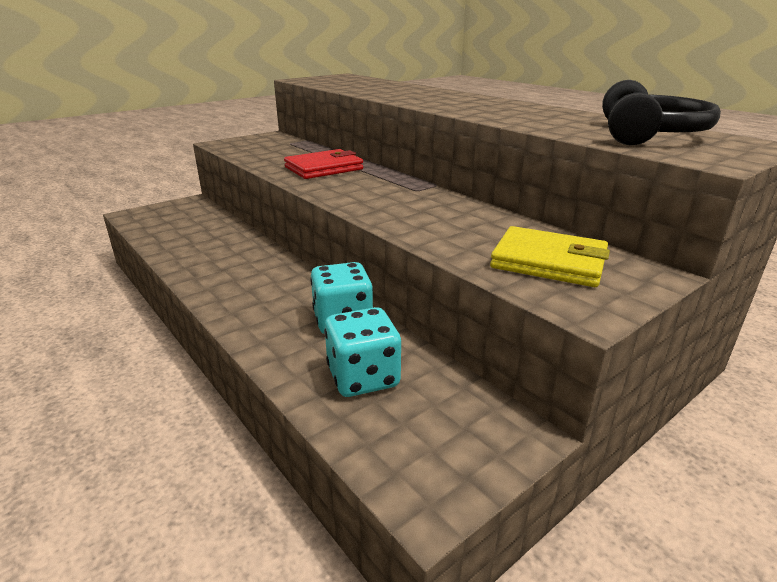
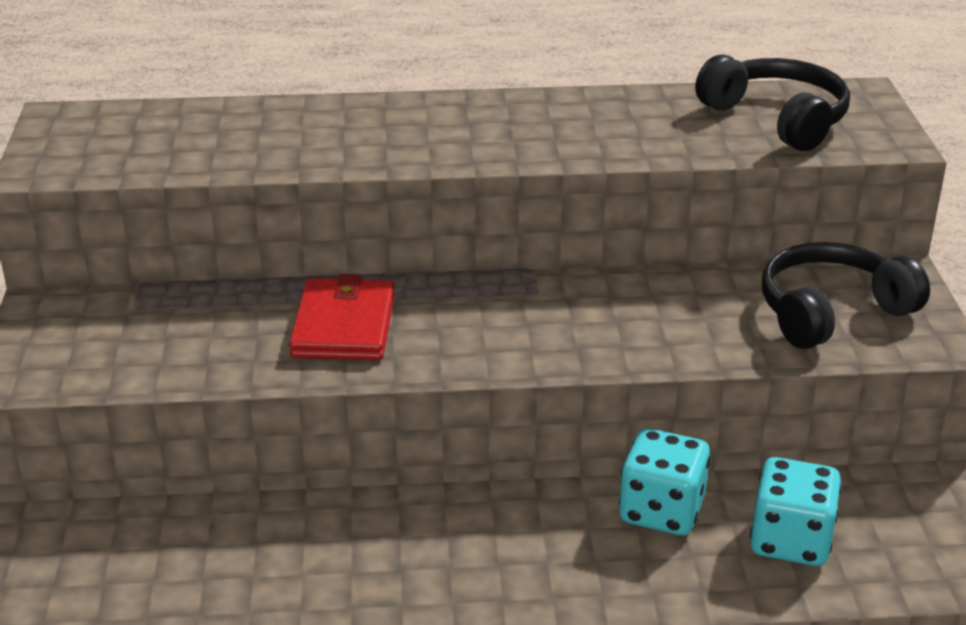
camera: 55 degrees left, 5 degrees up
(548, 262) = (831, 312): yellow wallet -> black headphones

